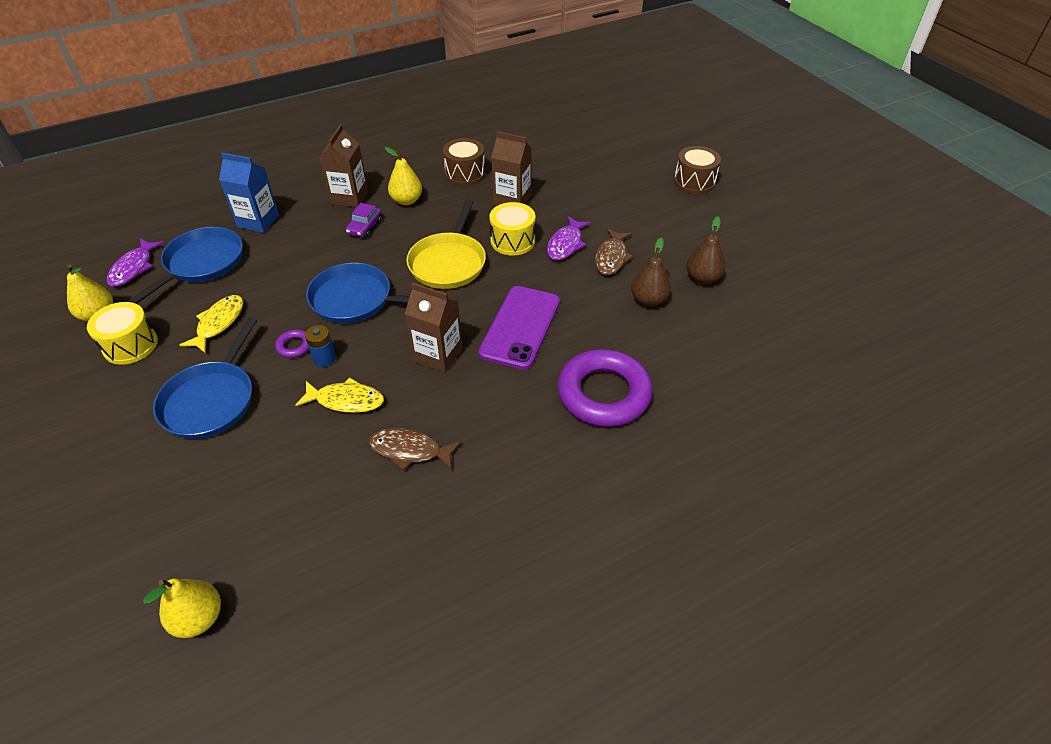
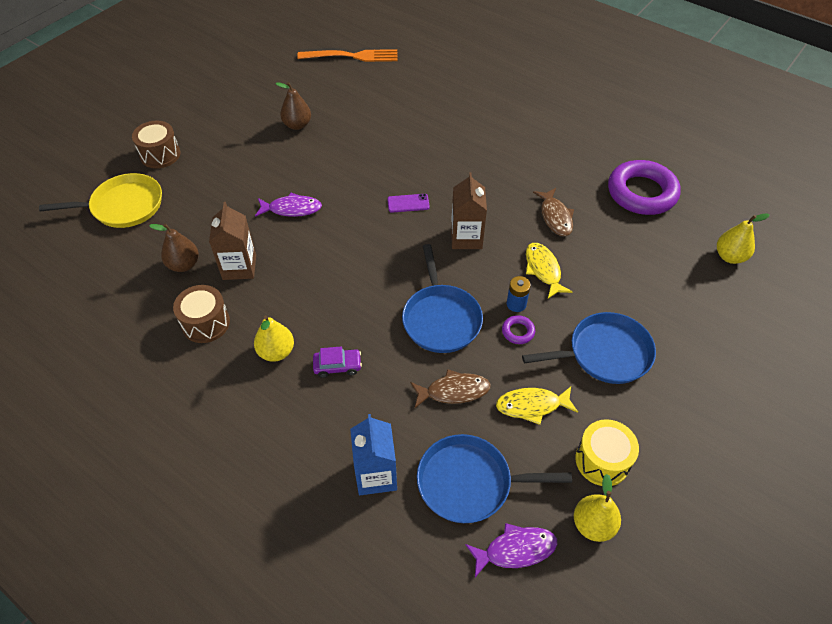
camera: 115 degrees left, 5 degrees up
(349, 197) = (293, 408): brown carton -> none
(448, 263) = (357, 276): yellow pan -> yellow pan (124, 206)
(512, 241) = (304, 244): yellow drum -> none
(520, 327) = (408, 203): purple phone -> purple phone, size x0.47
(603, 393) = (444, 144): purple ring -> purple ring (641, 193)
(611, 257) = (296, 177): brown fish -> brown fish (453, 391)
(648, 300) = (338, 146): brown pear -> brown pear (184, 265)
(840, 364) = (352, 56): none -> orange fork

